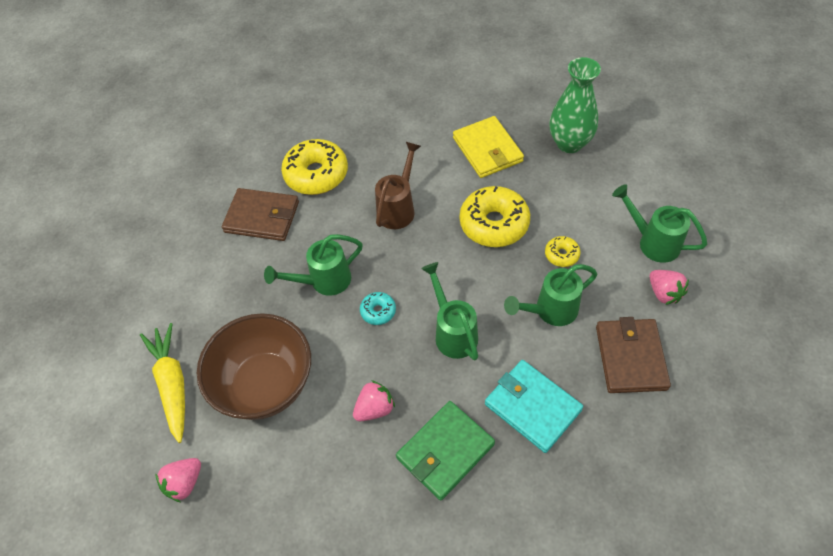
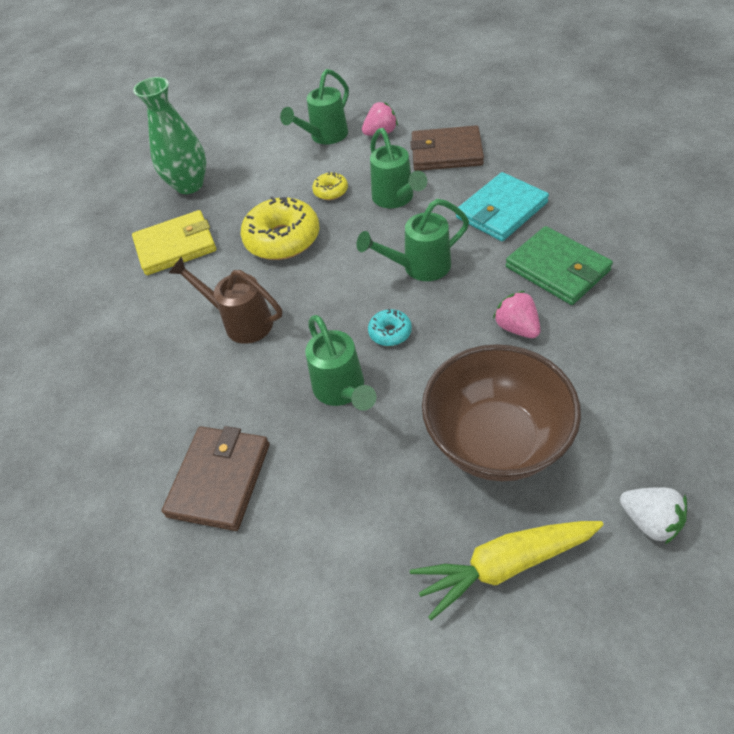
camera: 85 degrees left, 5 degrees down
(184, 483) = (649, 521): pink strawberry -> white strawberry
(316, 174) = (159, 416): yellow donut -> none

